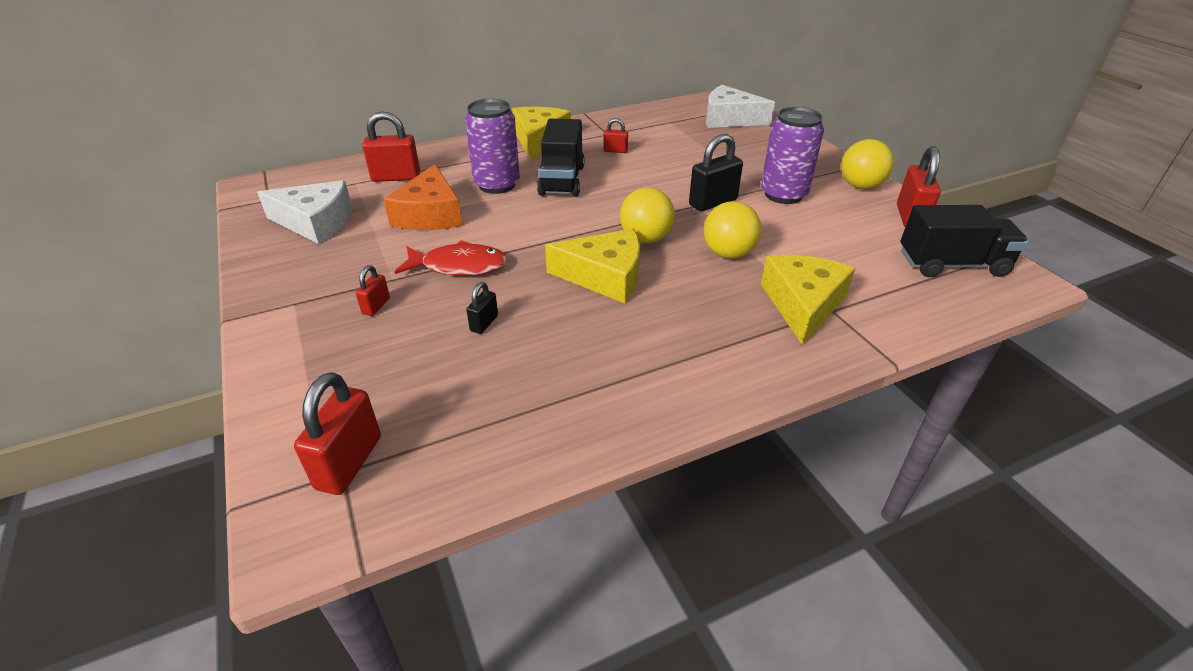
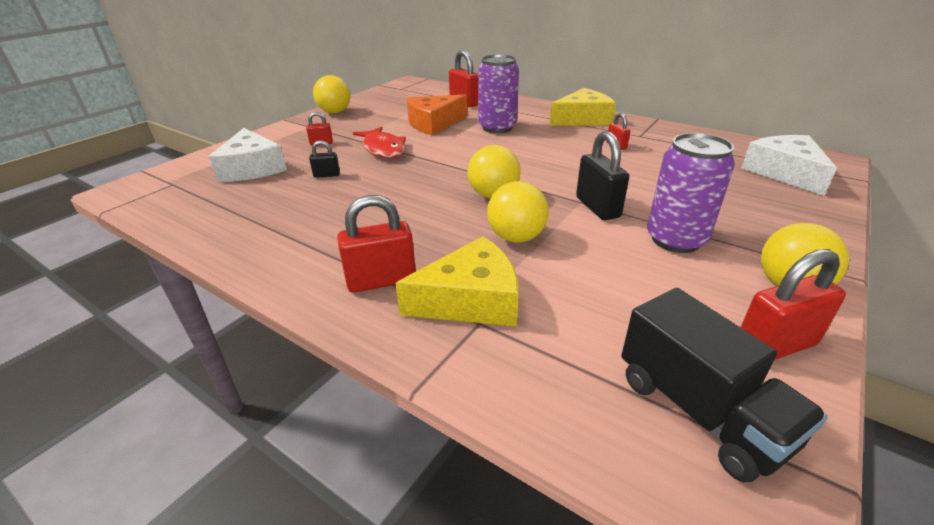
camera: 60 degrees right, 5 degrees down
(273, 270) = (335, 112): none -> yellow ball
(316, 222) = (390, 104): white cheese -> white cheese (252, 168)
(349, 462) = (179, 183): red padlock -> red padlock (381, 280)
(562, 180) = (536, 143): black truck -> none
(605, 276) = (420, 196): yellow cheese -> none
(713, 202) = (597, 207): black padlock -> black padlock turned 45 degrees clockwise

